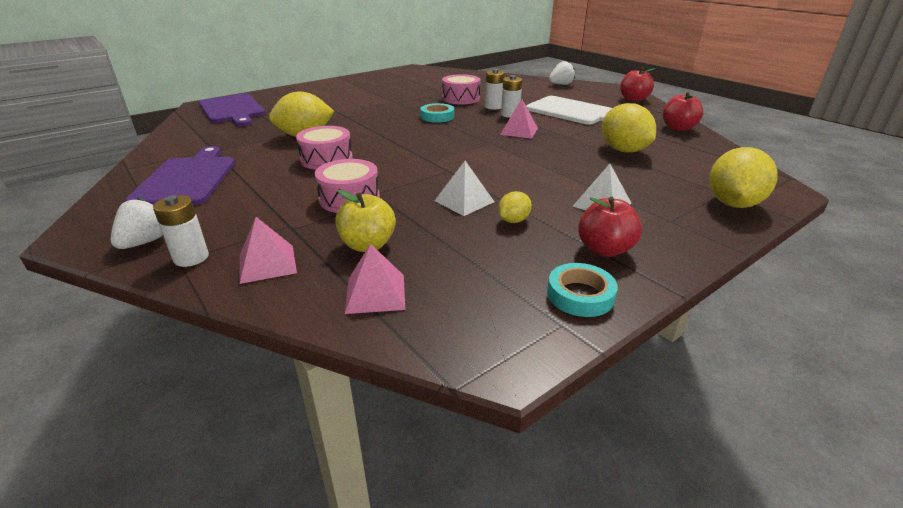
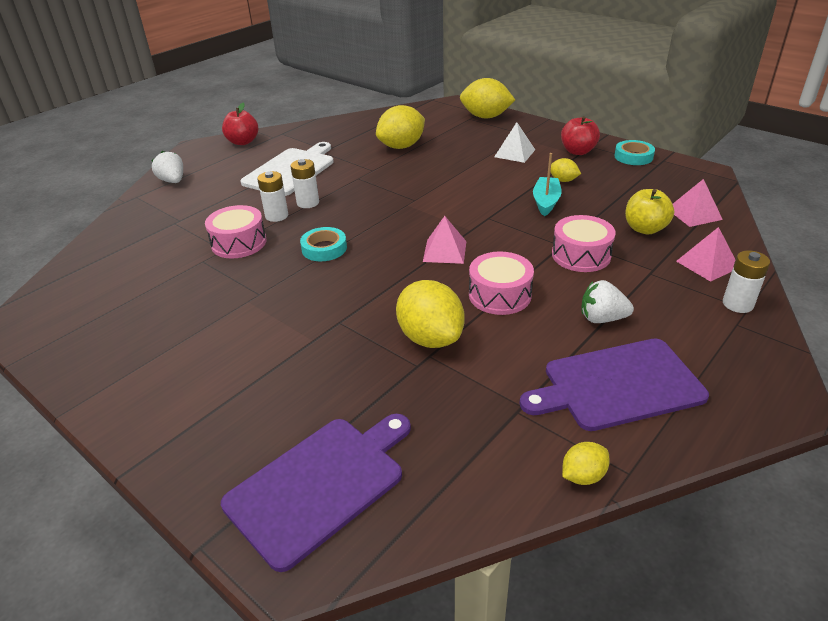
camera: 100 degrees left, 5 degrees up
(145, 242) = (747, 343): white strawberry -> white strawberry (602, 318)
(146, 157) = (583, 476): none -> yellow lemon
(464, 201) = (546, 202): white pyramid -> turquoise boat
(519, 131) = (365, 193): pink pyramid -> pink pyramid (445, 251)
(678, 128) = (336, 126): red apple -> none

